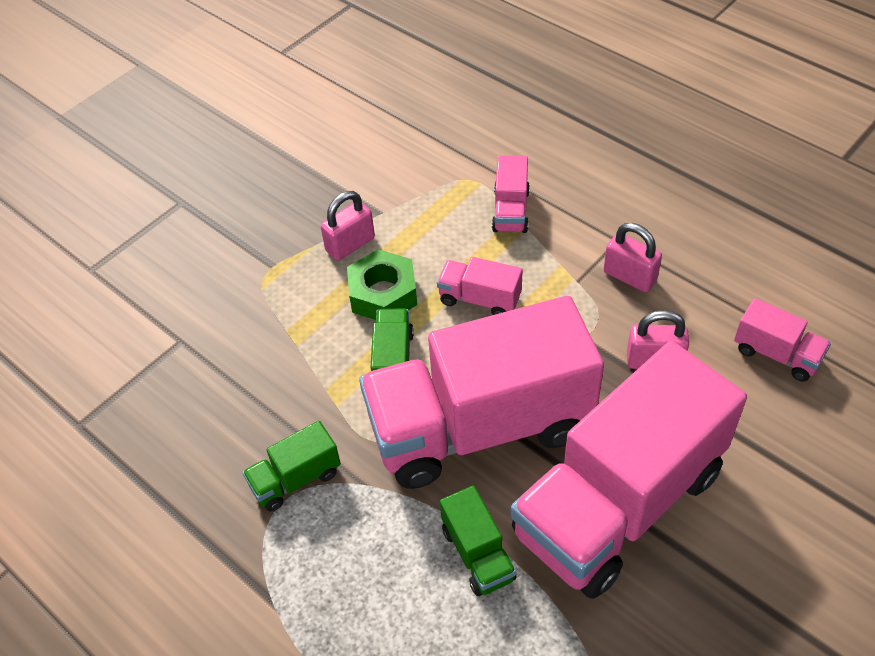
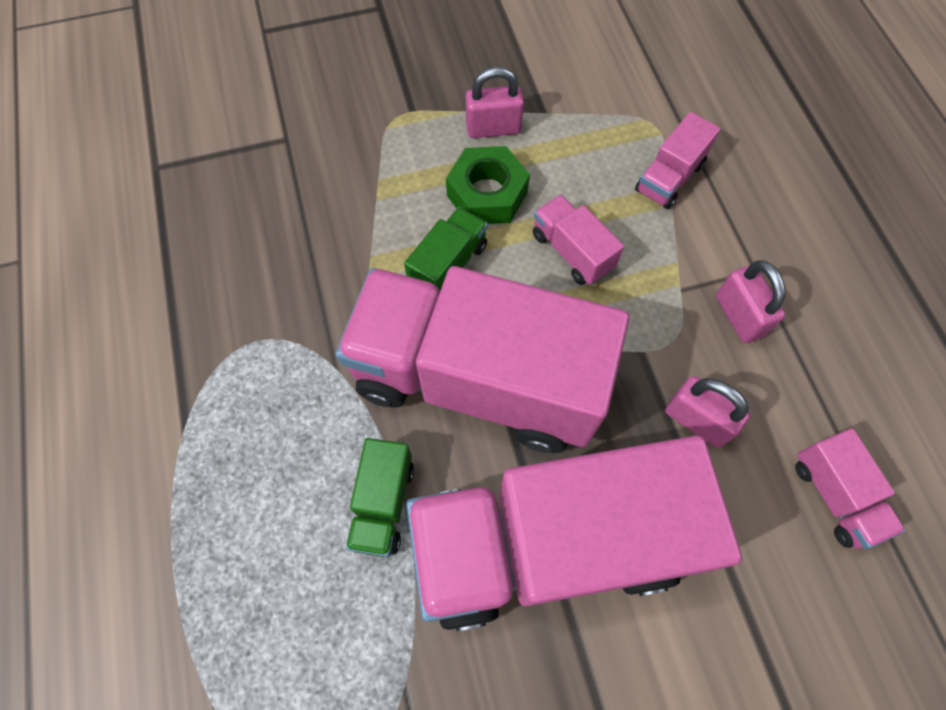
camera: 30 degrees right, 15 degrees up
(295, 479) = (284, 326): green truck -> none

